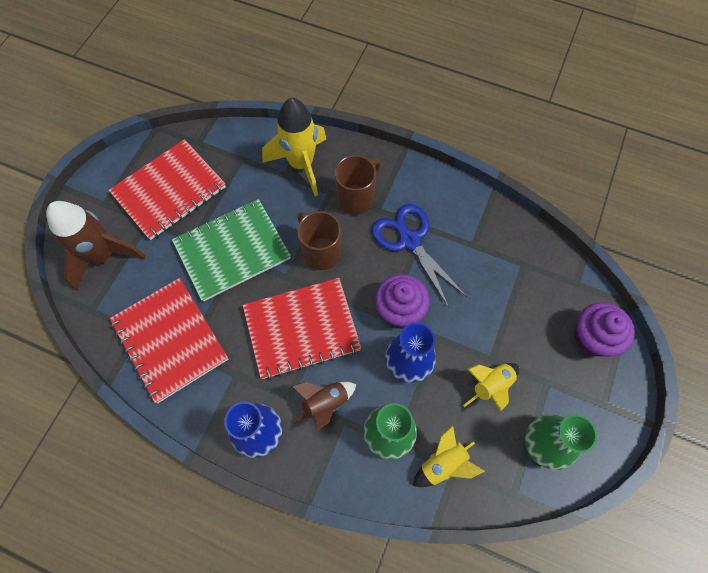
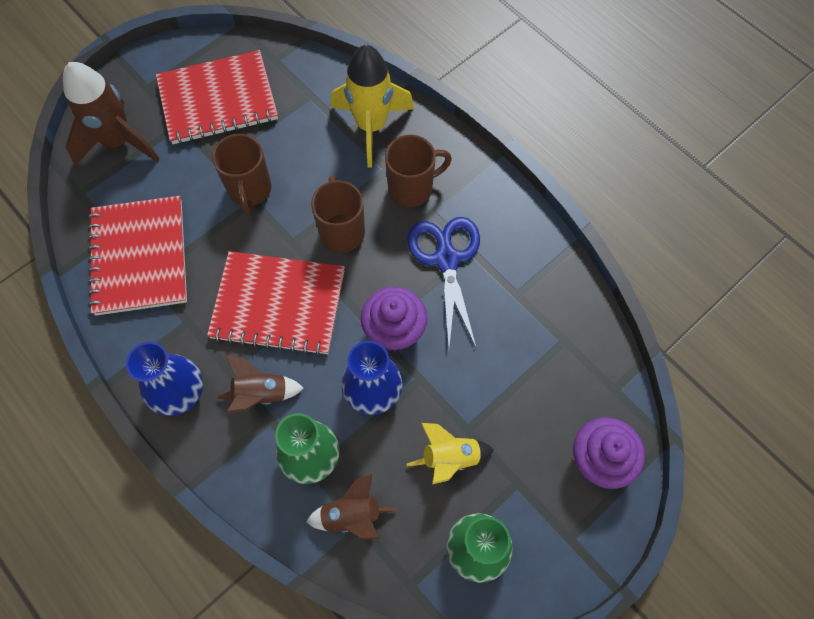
camera: 25 degrees right, 0 degrees up
(232, 250) = (249, 190): green notebook -> brown mug
(443, 464) = (352, 515): yellow rocket -> brown rocket

